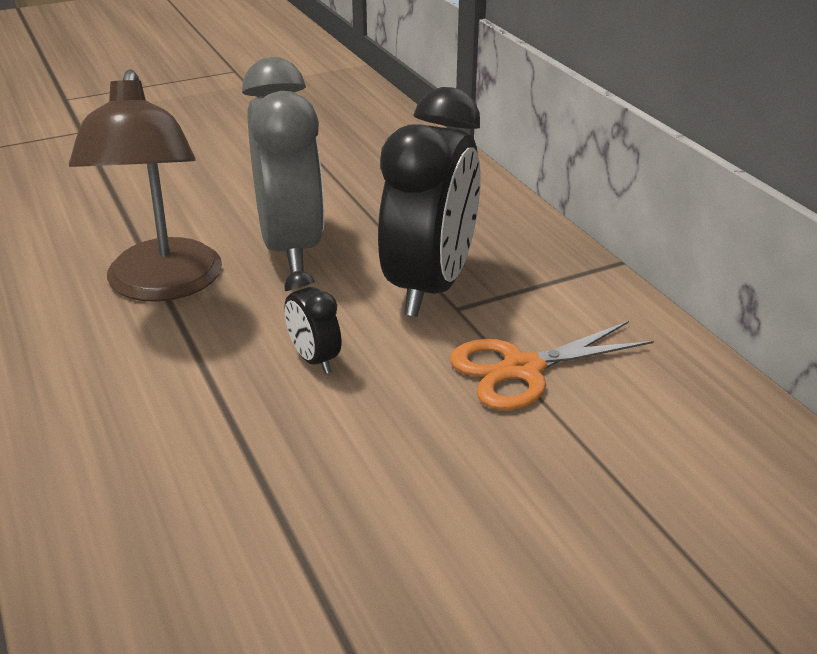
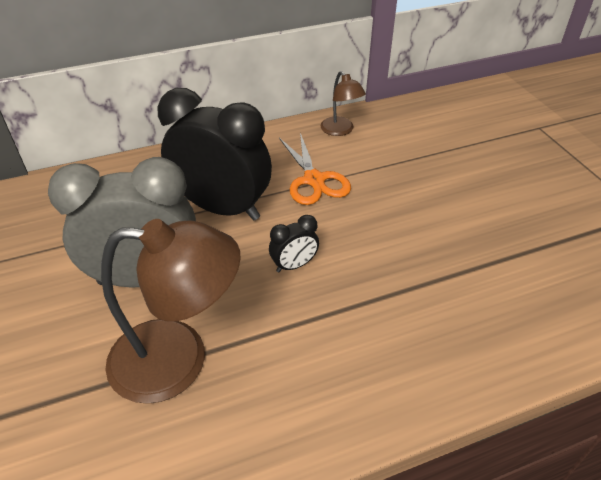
camera: 85 degrees left, 10 degrees up
(692, 396) = (340, 130): none -> brown lamp

